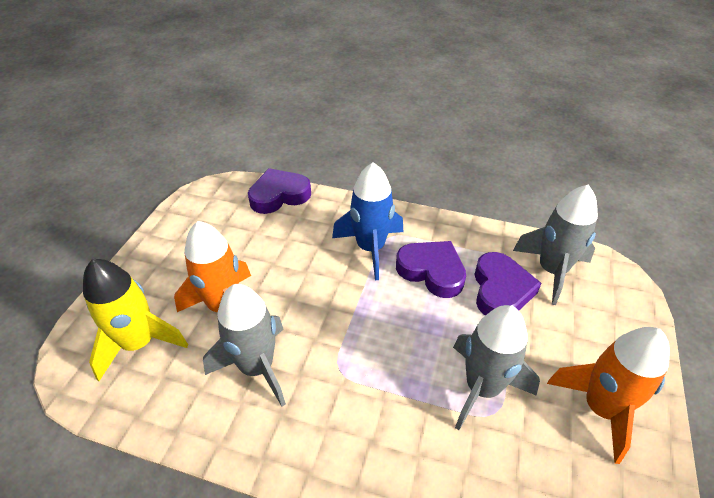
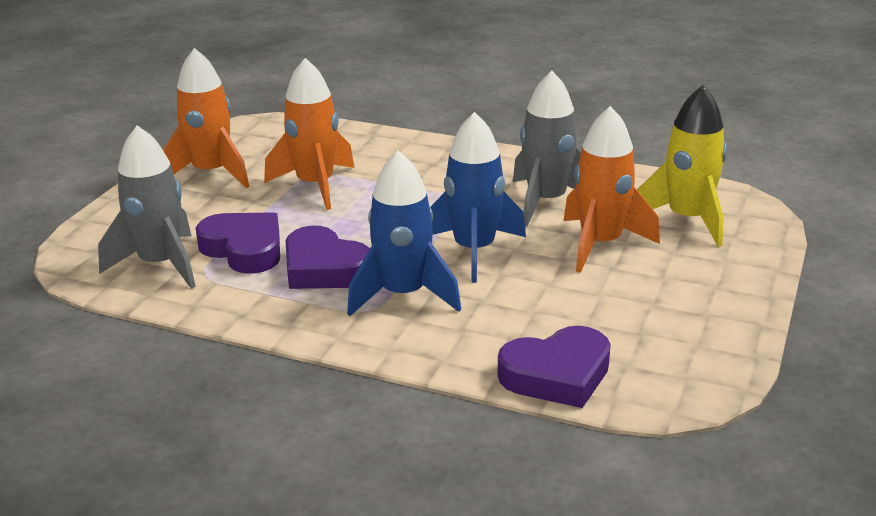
camera: 175 degrees left, 15 degrees down
(324, 295) = (474, 250): none -> blue rocket
(482, 388) = (315, 185): grey rocket -> orange rocket
(500, 290) = (244, 249): purple heart -> purple heart turned 120 degrees clockwise

